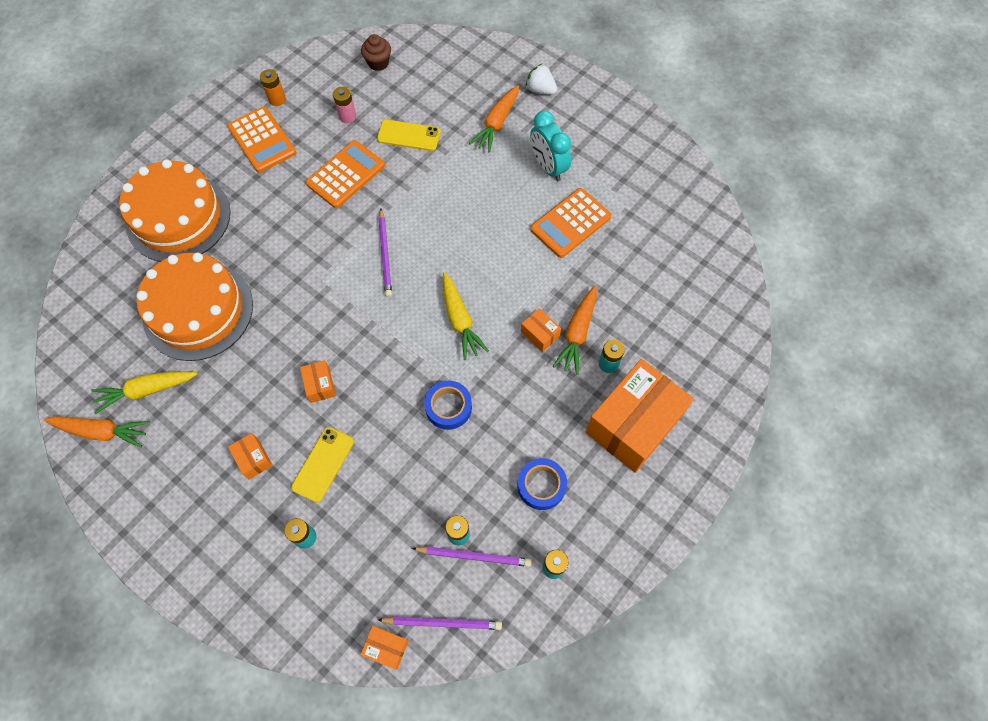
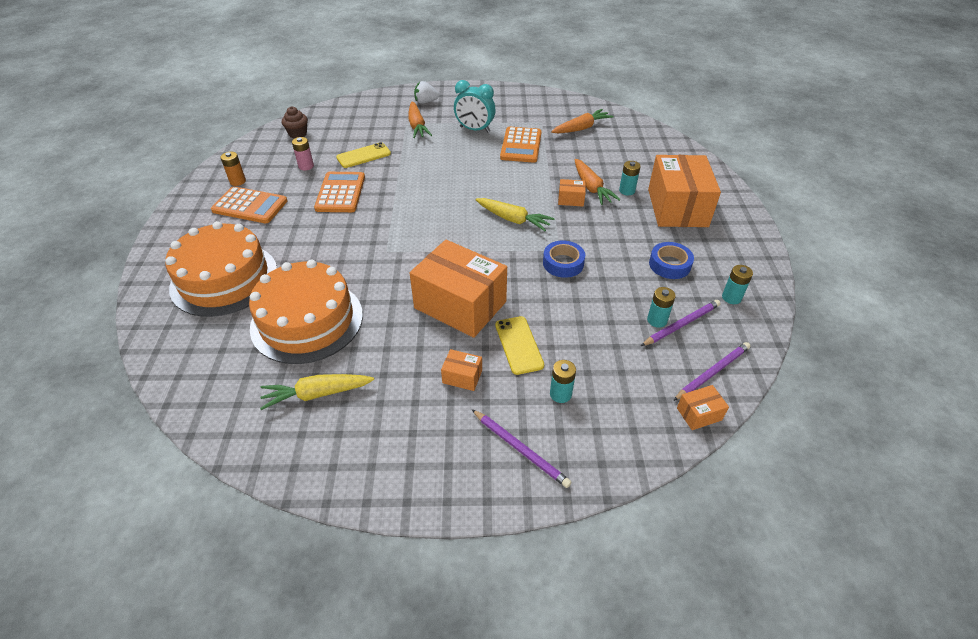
camera: 40 degrees left, 20 degrees down
(102, 431) = (304, 447): orange carrot -> orange carrot (581, 128)
(147, 390) = (317, 394): yellow carrot -> yellow carrot turned 45 degrees clockwise
(320, 385) = (460, 305): orange box -> orange box, size x2.42
(385, 254) = (420, 216): purple pencil -> purple pencil (520, 449)

